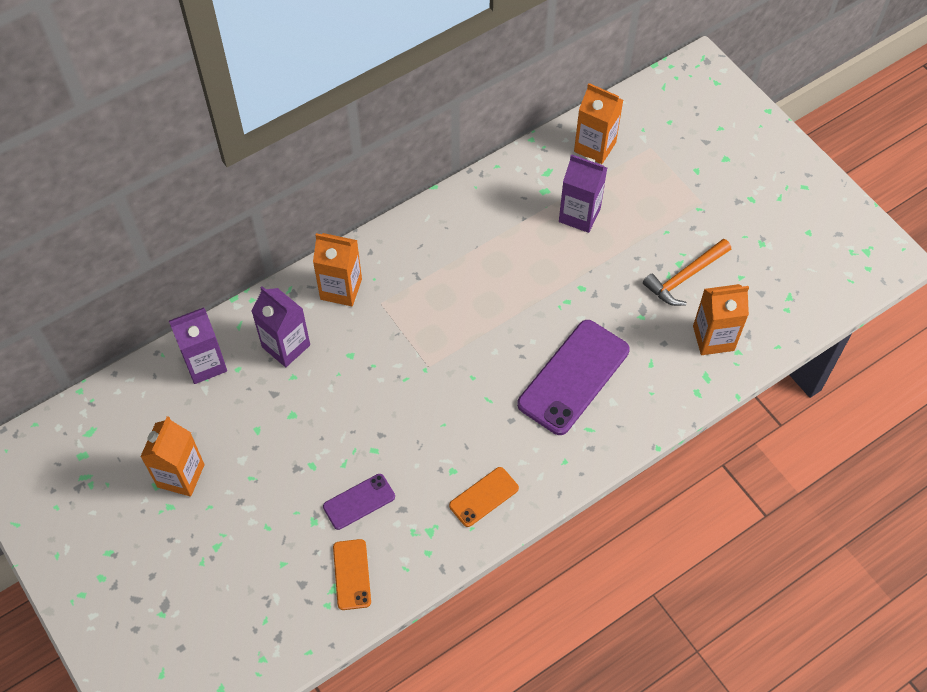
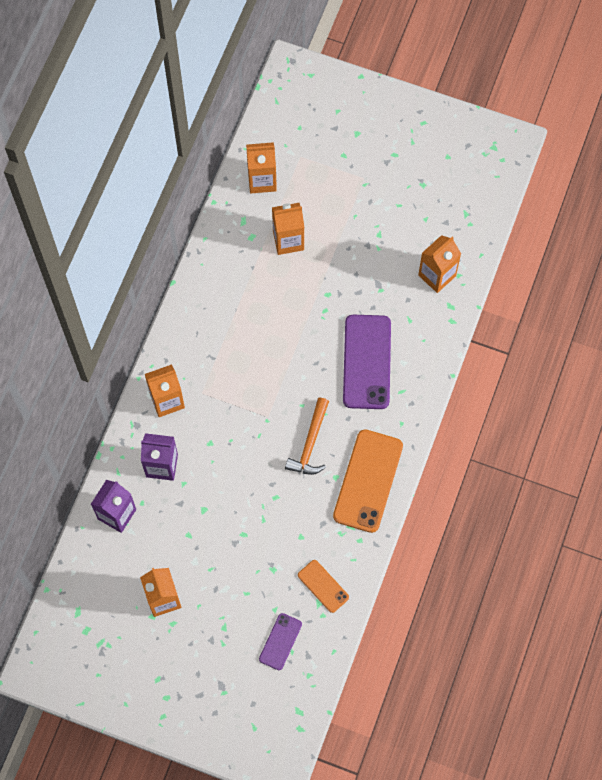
camera: 35 degrees left, 10 degrees up
(359, 502) = (292, 537): purple phone -> purple phone (280, 641)
(483, 497) = (368, 481): orange phone -> orange phone, size x1.91
(579, 215) = (288, 240): purple carton -> orange carton
(685, 277) = (390, 242): orange hammer -> orange hammer (310, 443)

